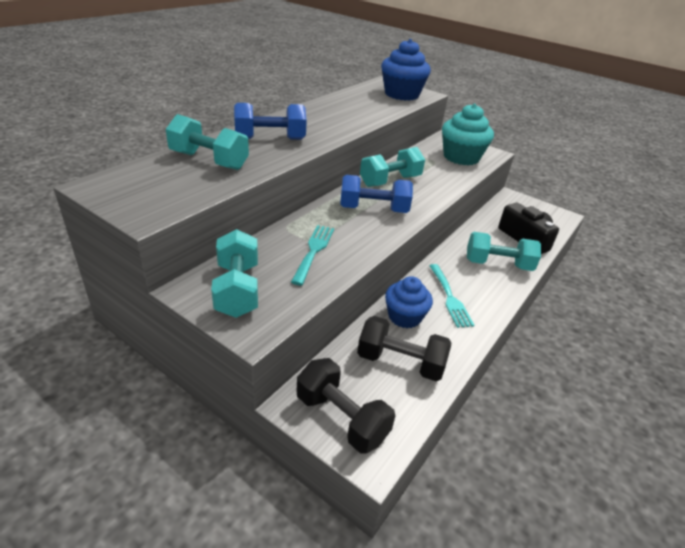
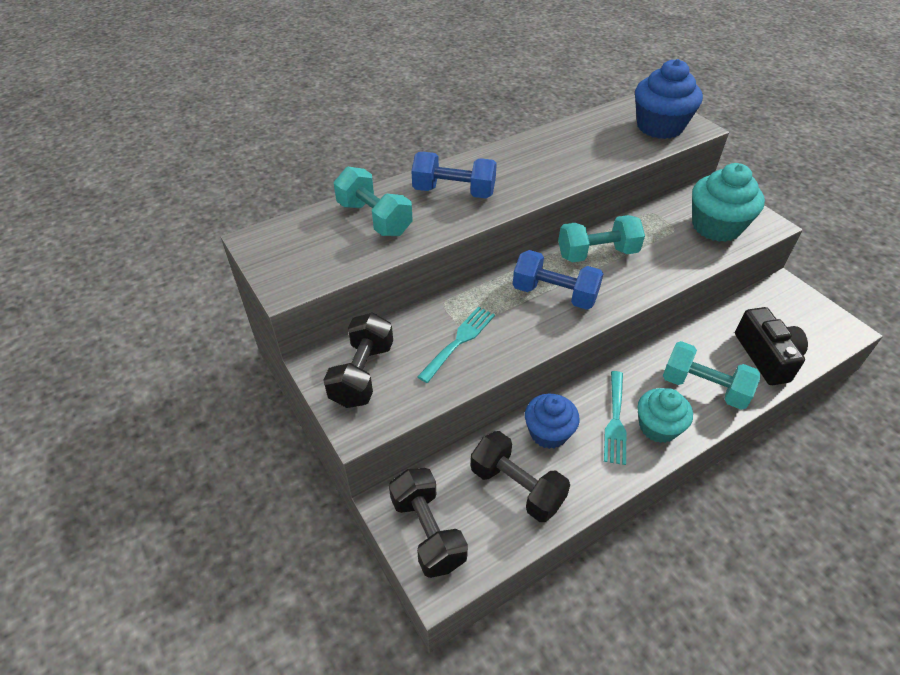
camera: 25 degrees right, 10 degrees up
(237, 290) = (362, 374): turquoise dumbbell -> black dumbbell
(482, 296) = (658, 427): none -> turquoise cupcake

